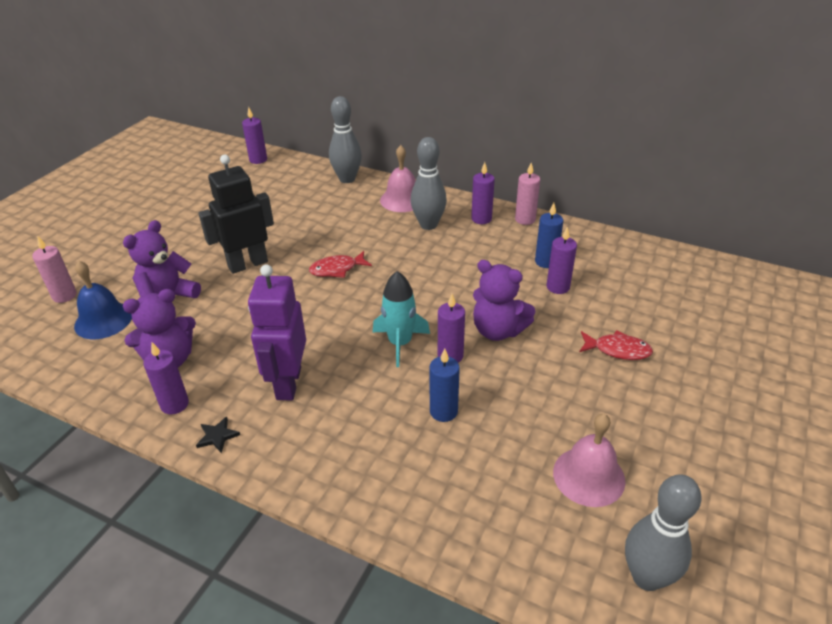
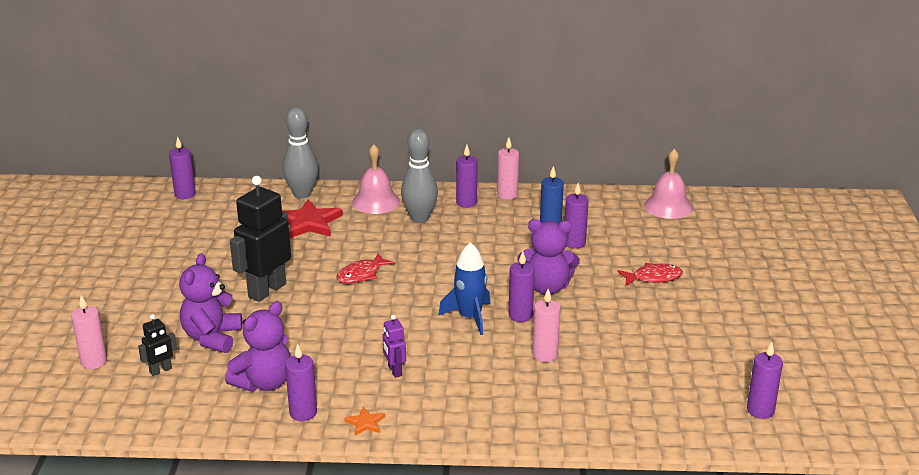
camera: 25 degrees left, 10 degrees down
(103, 320) = (161, 370): blue bell -> black robot
(217, 436) = (365, 423): black star -> orange star
(288, 383) = (394, 371): purple robot -> purple robot, size x0.47
(332, 207) = (308, 223): none -> red star
(400, 343) = (469, 317): turquoise rocket -> blue rocket
(443, 411) = (545, 355): blue candle -> pink candle
(588, 476) = (684, 365): pink bell -> pink bell (668, 206)
(647, 577) = (760, 410): grey bowling pin -> purple candle

